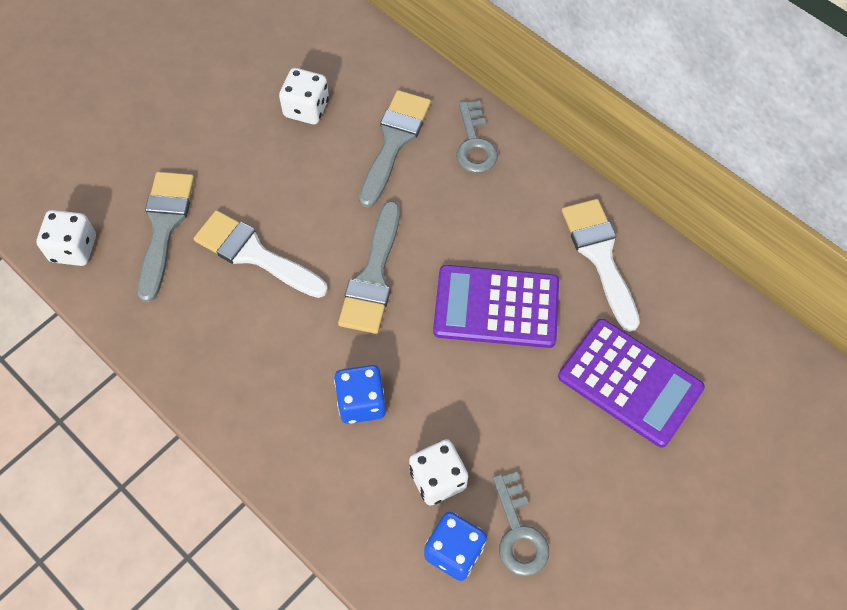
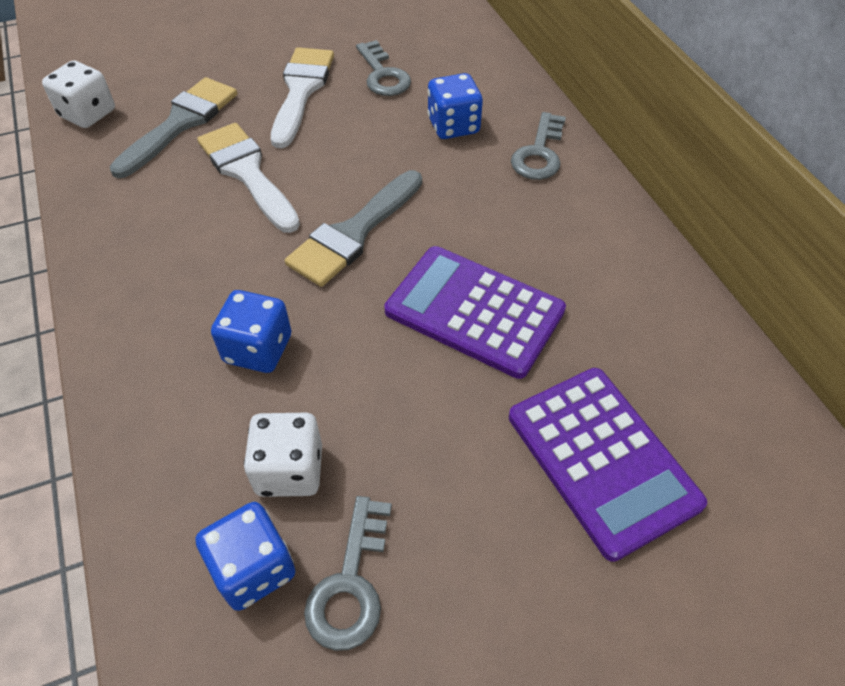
camera: 25 degrees right, 10 degrees down
(306, 108) = (383, 75): white dice -> grey key
(394, 142) = (453, 126): grey brush -> blue dice
(600, 256) = (631, 304): white brush -> white brush (301, 91)

